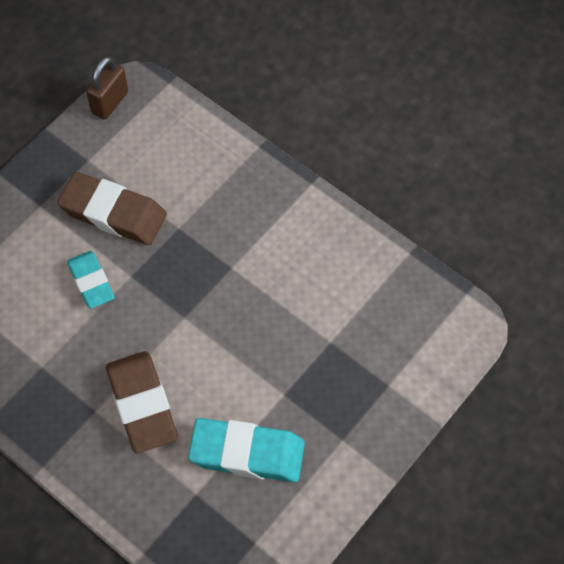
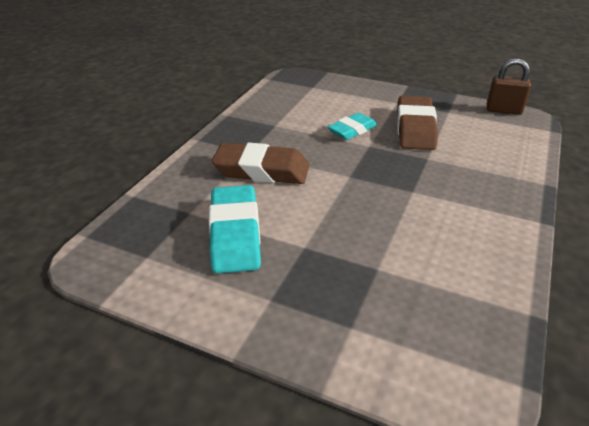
camera: 75 degrees right, 25 degrees down
(142, 405) = (262, 170): brown eraser -> brown eraser turned 45 degrees clockwise

